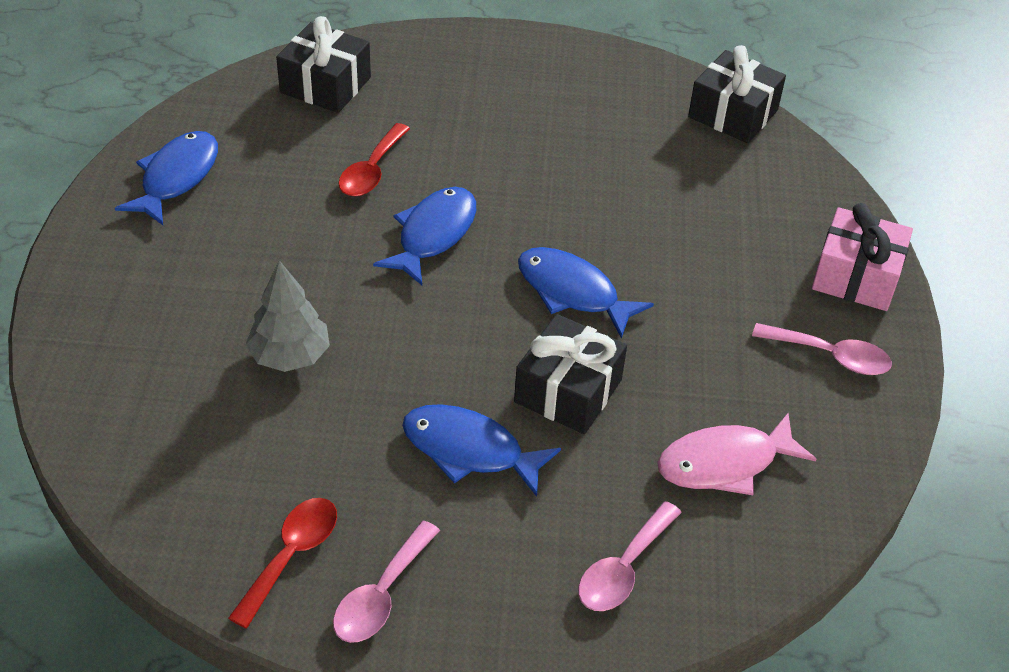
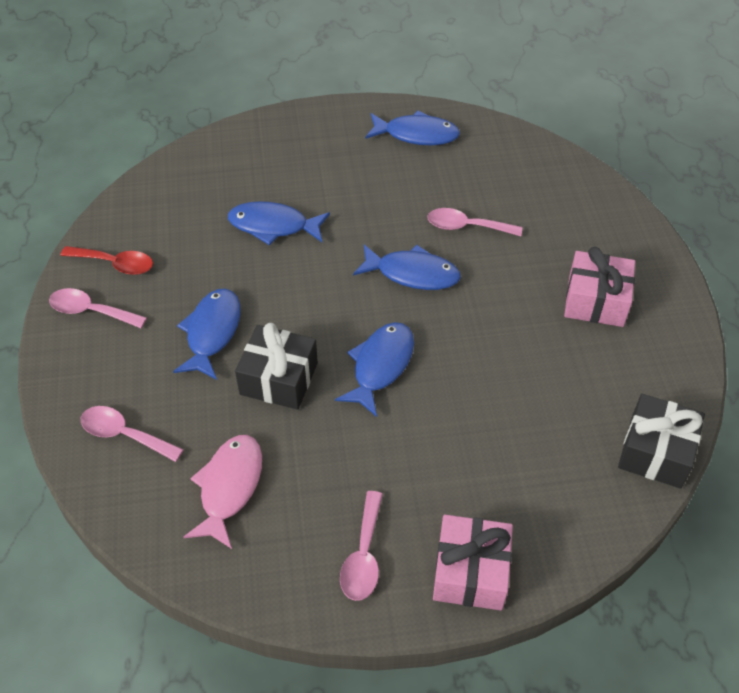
camera: 80 degrees right, 5 degrees up
(290, 356) = (273, 226): grey tree -> blue fish
(325, 85) = (550, 181): black gift -> none
(371, 171) = (466, 227): red spoon -> pink spoon
(527, 100) = (595, 301): none -> pink gift
(724, 463) = (229, 487): pink fish -> pink fish turned 45 degrees clockwise

